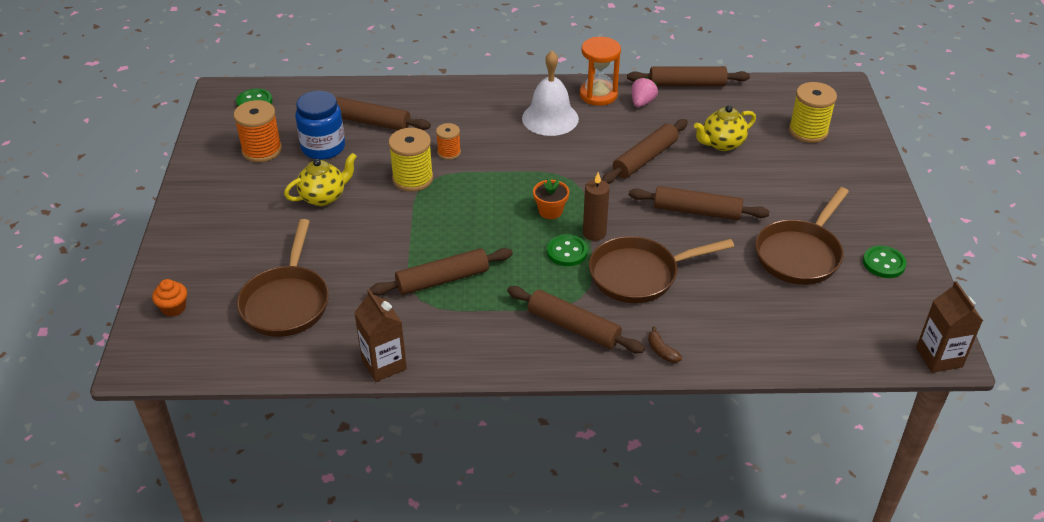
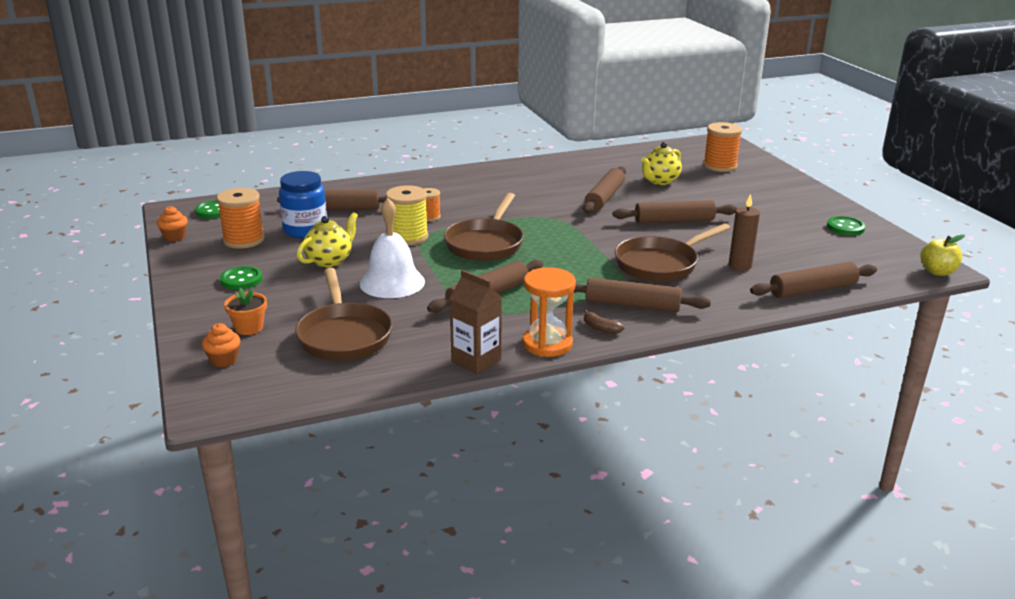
camera: 20 degrees left, 15 degrees down
(204, 133) = (174, 237): none -> orange cupcake
(550, 118) = (503, 185): white bell -> white bell (392, 282)
(550, 211) = (550, 238): orange flower pot -> orange flower pot (249, 328)
(567, 252) = (586, 260): green button -> green button (241, 280)
(594, 233) = (600, 246): brown candle -> brown candle (740, 265)
(598, 95) = (533, 167): orange hourglass -> orange hourglass (547, 344)
(642, 102) = (574, 167): pink strawberry -> none
(661, 351) = (720, 306): brown banana -> brown banana (601, 328)
(687, 84) = (602, 153): brown rolling pin -> brown rolling pin (812, 290)
(800, 254) = (778, 232): brown pan -> brown pan (485, 244)
(808, 131) = (720, 166): yellow spool -> orange spool
(939, 357) = (937, 272): brown carton -> yellow apple

